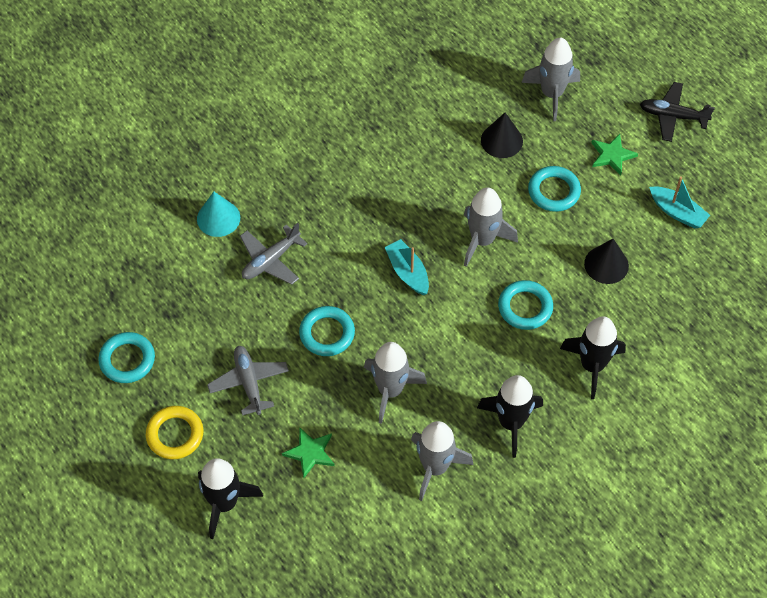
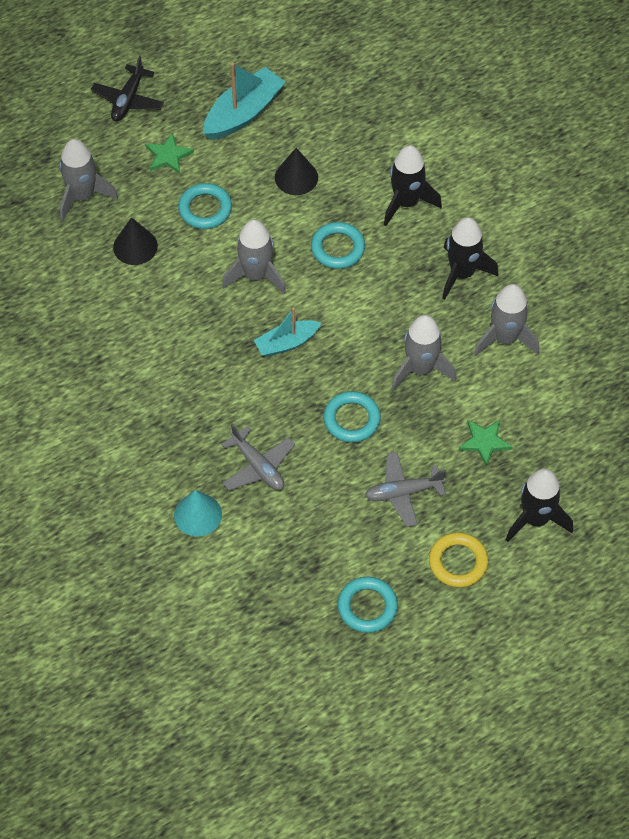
camera: 85 degrees left, 0 degrees up
(677, 212) = (243, 113): turquoise boat -> turquoise boat, size x1.57

